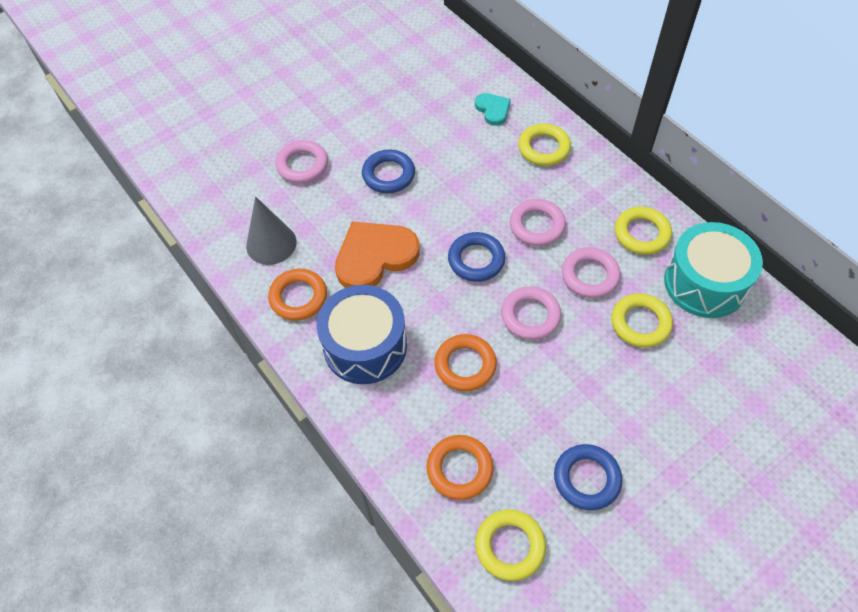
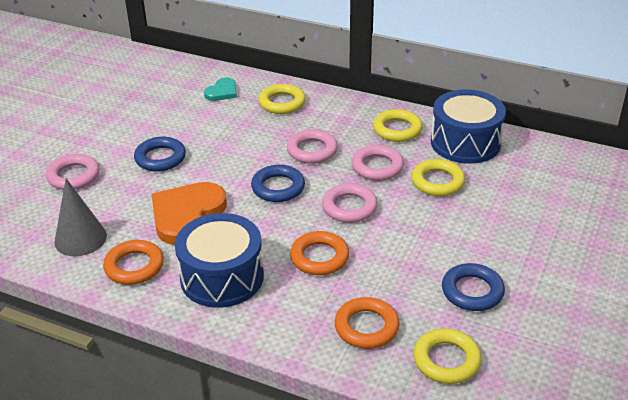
camera: 30 degrees left, 20 degrees down
(493, 110) = (222, 92): turquoise heart -> turquoise heart turned 90 degrees clockwise
(705, 283) = (465, 142): turquoise drum -> blue drum

